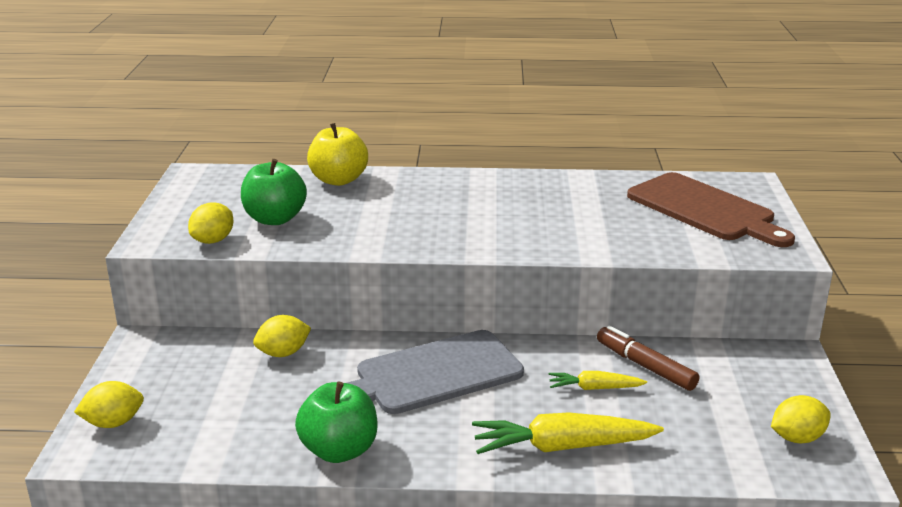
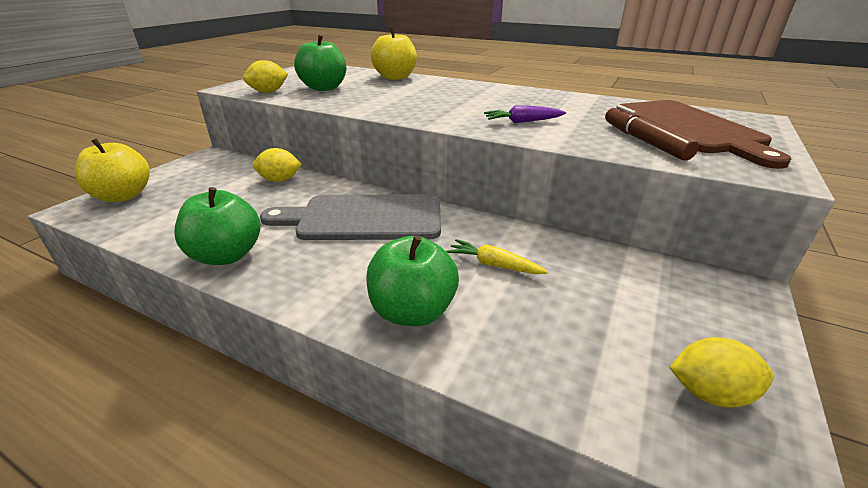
camera: 25 degrees right, 5 degrees up
(113, 423) = (123, 196): yellow lemon -> yellow apple
(553, 232) = (523, 122): none -> purple carrot
(562, 447) = (412, 311): yellow carrot -> green apple
(645, 366) = (561, 258): brown marker -> brown marker (643, 141)

